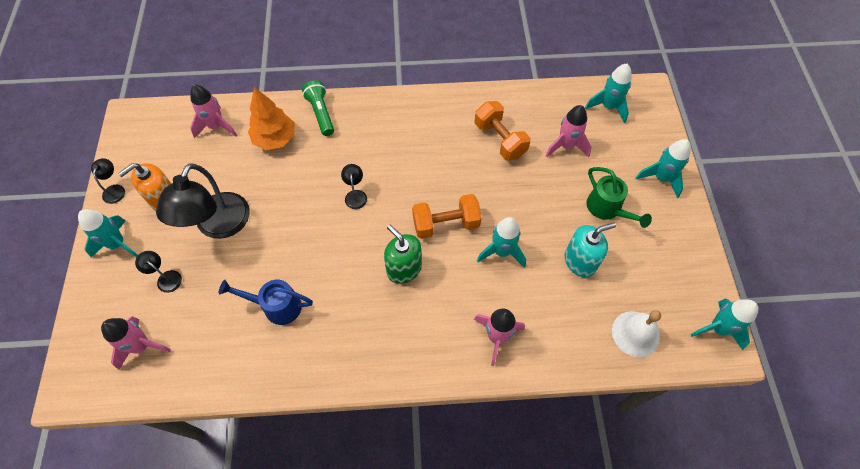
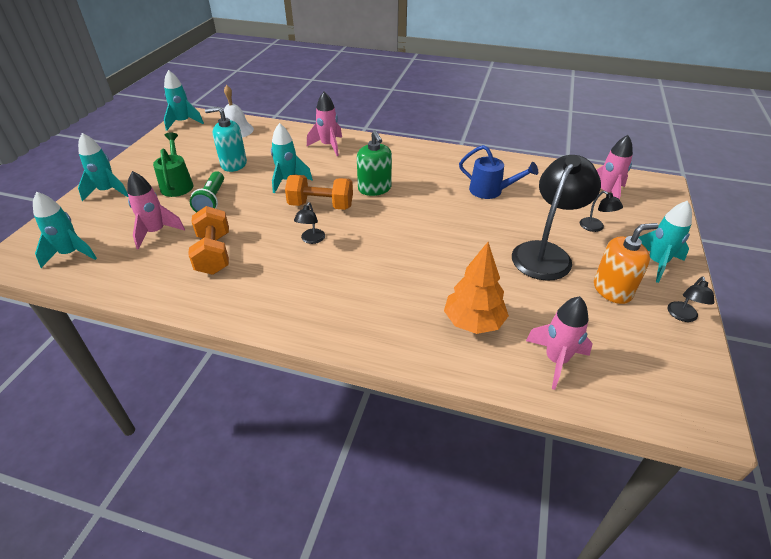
camera: 160 degrees left, 20 degrees down
(321, 113) = (404, 338): green flashlight -> green flashlight (212, 200)
(355, 195) = (394, 244): black lamp -> black lamp (311, 240)

